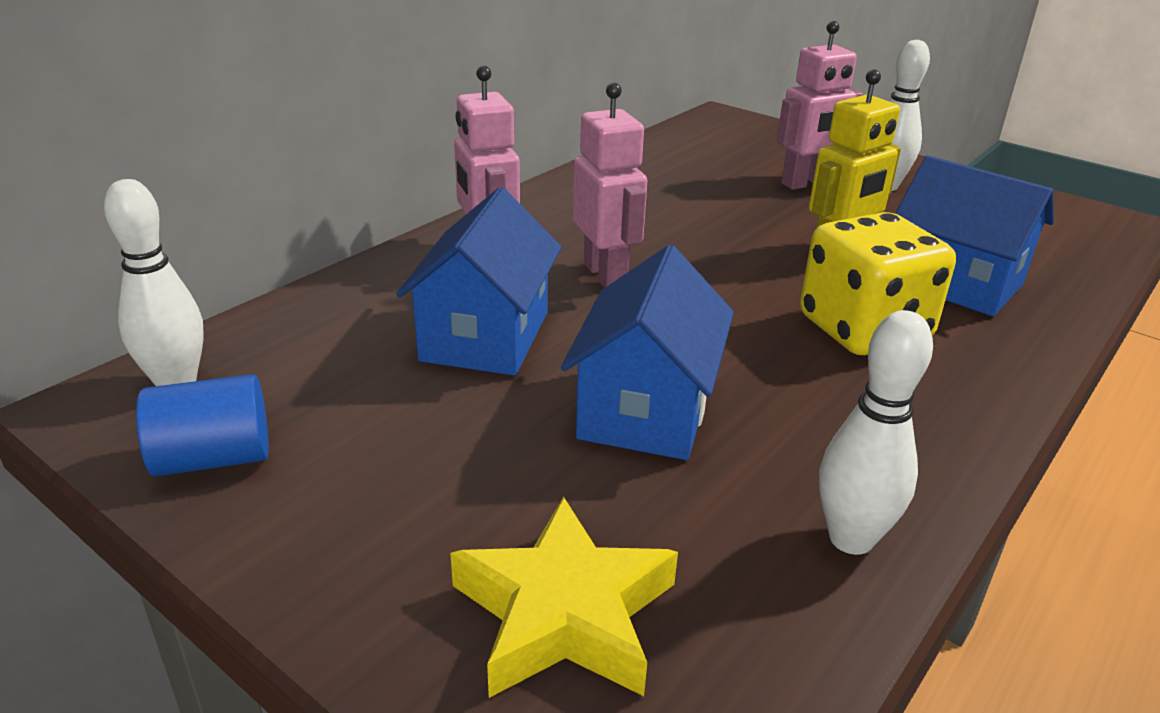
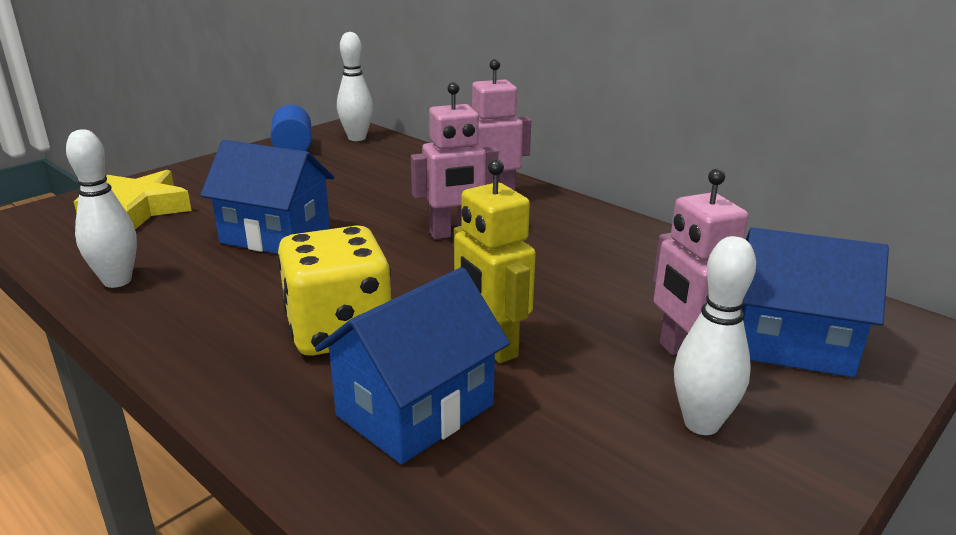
camera: 95 degrees right, 5 degrees down
(485, 336) = (378, 196): blue house -> blue house (791, 343)

